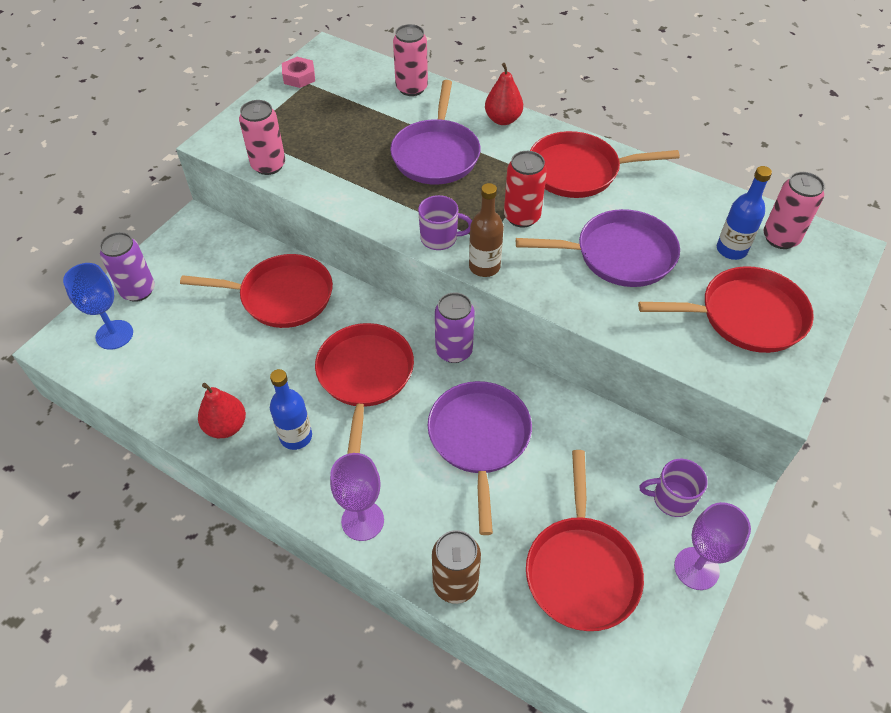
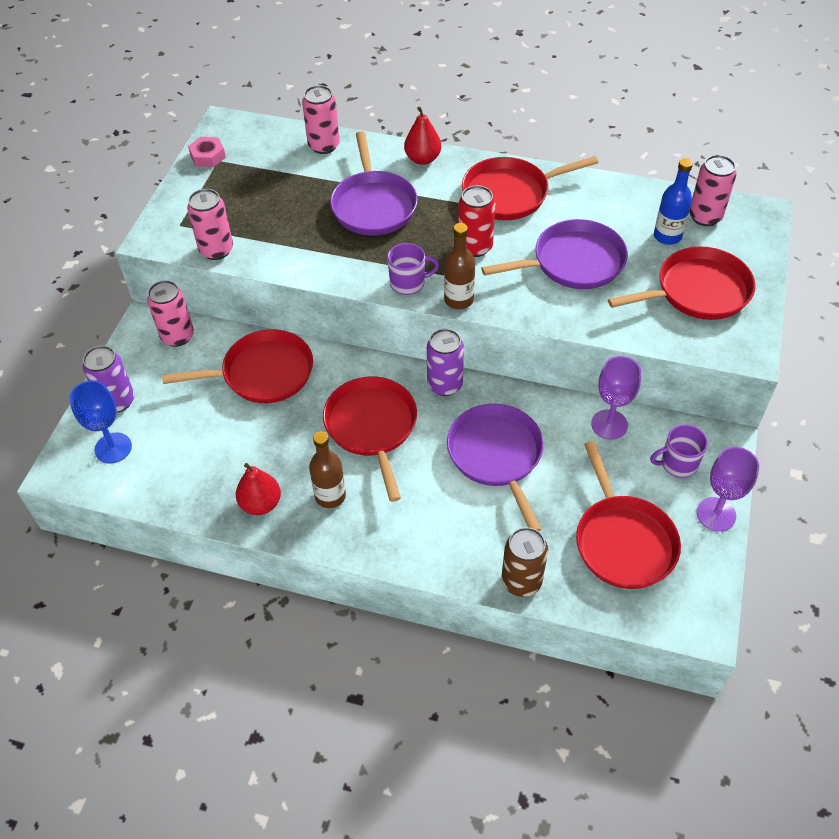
camera: 15 degrees left, 0 degrees up
(218, 242) = (177, 336): none -> pink can
(296, 436) = (330, 496): blue bottle -> brown bottle
(362, 521) = (420, 551): purple goblet -> purple goblet (609, 424)

